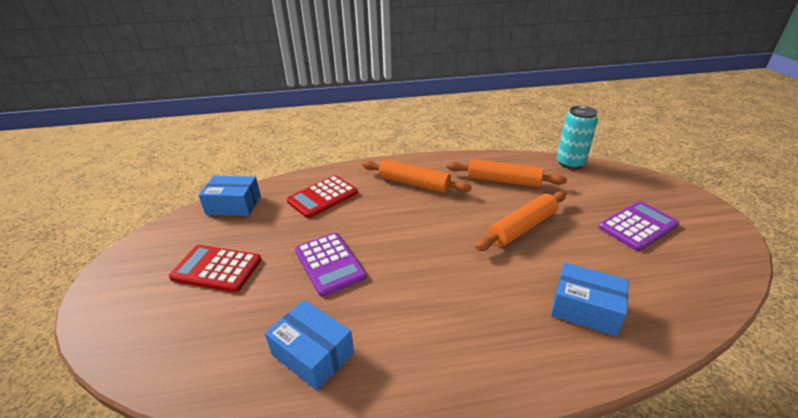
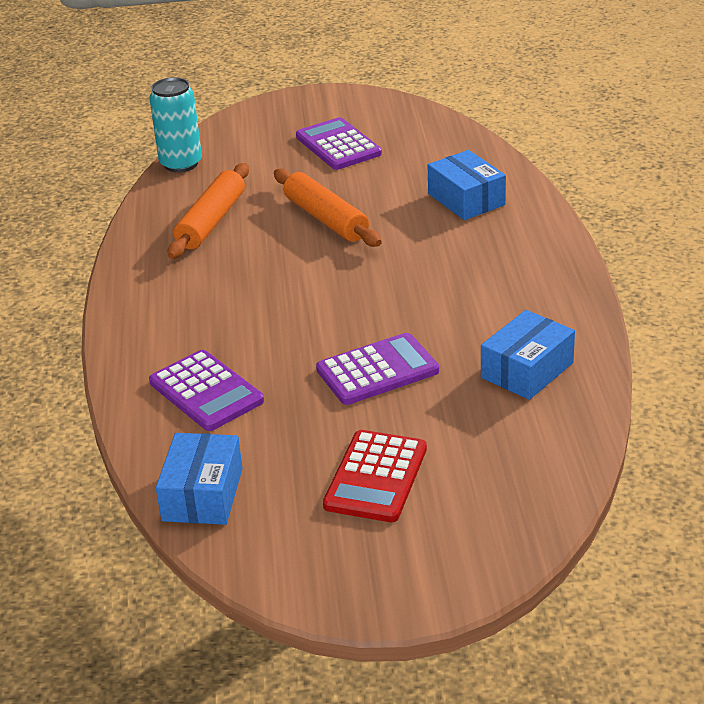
camera: 85 degrees left, 0 degrees up
(323, 197) = (206, 392): red calculator -> purple calculator
(414, 184) = (193, 300): orange rolling pin -> none
(585, 309) = (466, 199): blue box -> blue box turned 60 degrees counterclockwise

